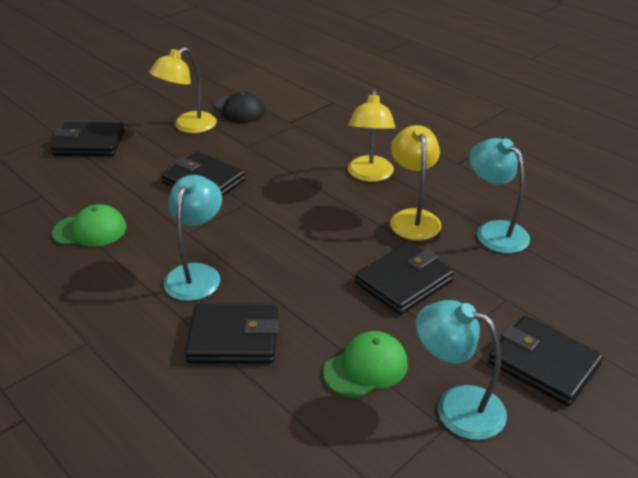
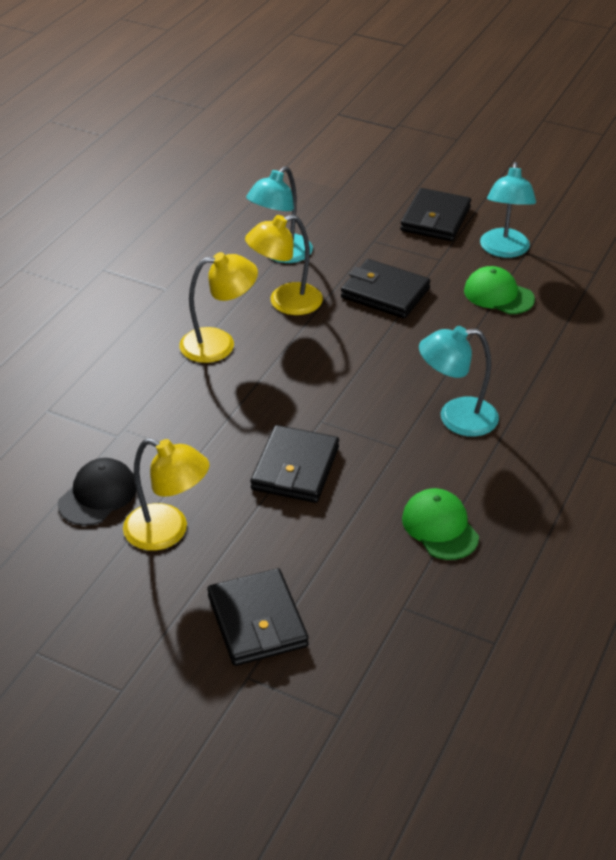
camera: 110 degrees left, 5 degrees up
(233, 338) = (518, 369): black wallet -> none

